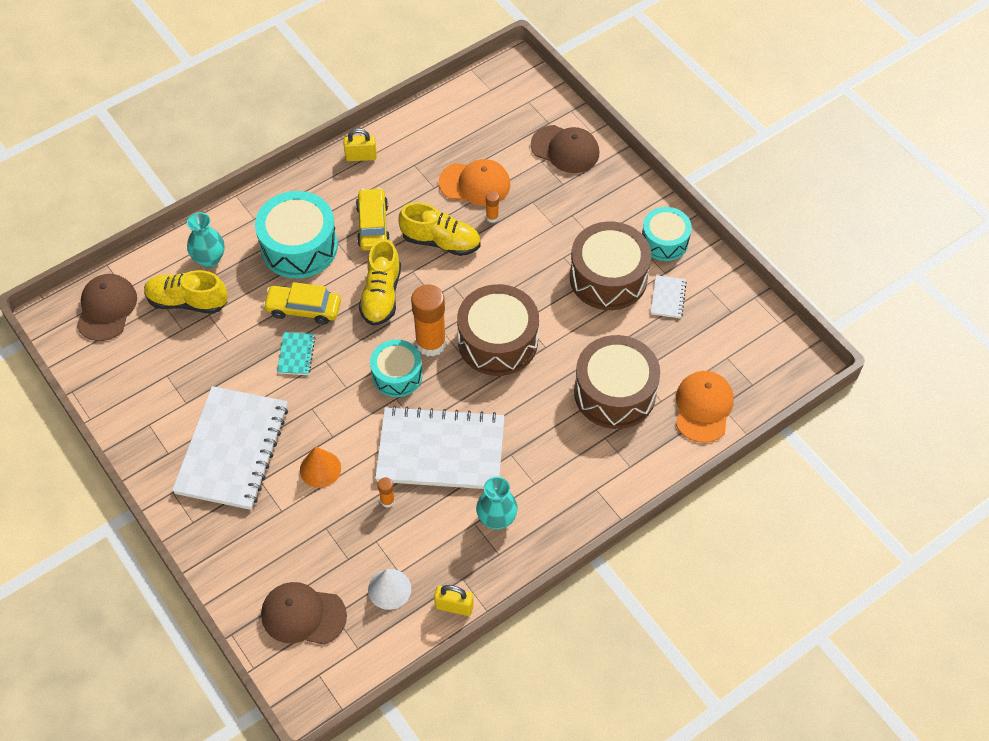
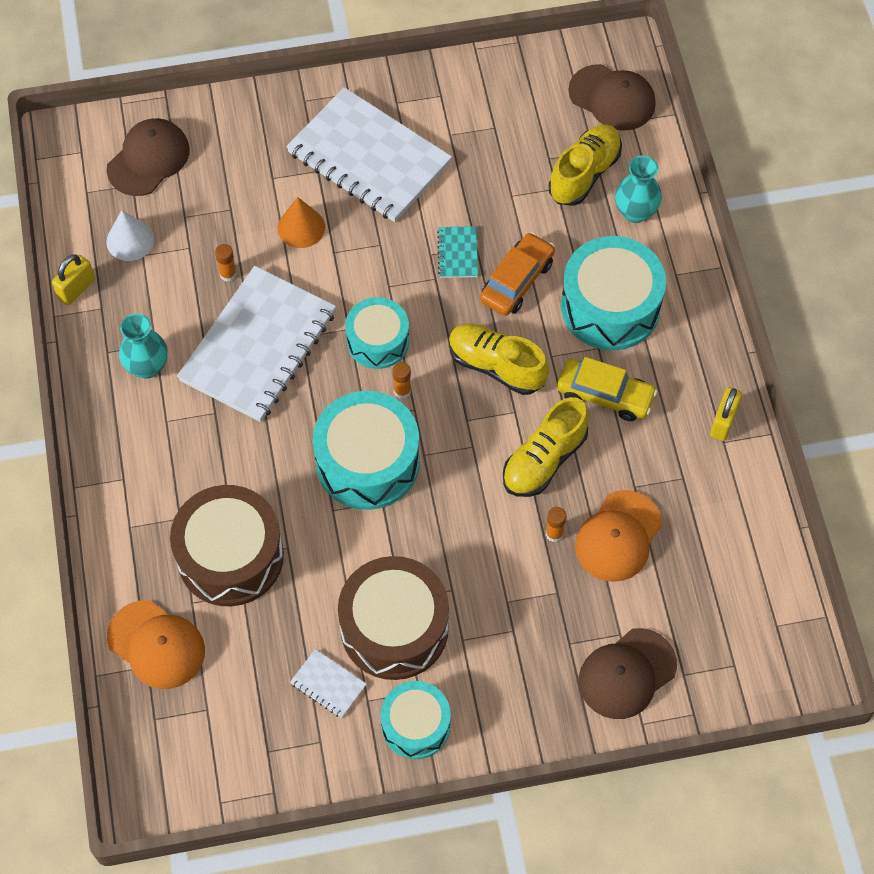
camera: 115 degrees right, 5 degrees up
(296, 354) = (458, 253): turquoise notebook -> turquoise notebook turned 60 degrees clockwise
(303, 309) = (517, 281): yellow car -> orange car
(431, 343) = (402, 391): orange glue stick -> orange glue stick, size x0.44
(498, 341) = (367, 462): brown drum -> turquoise drum

